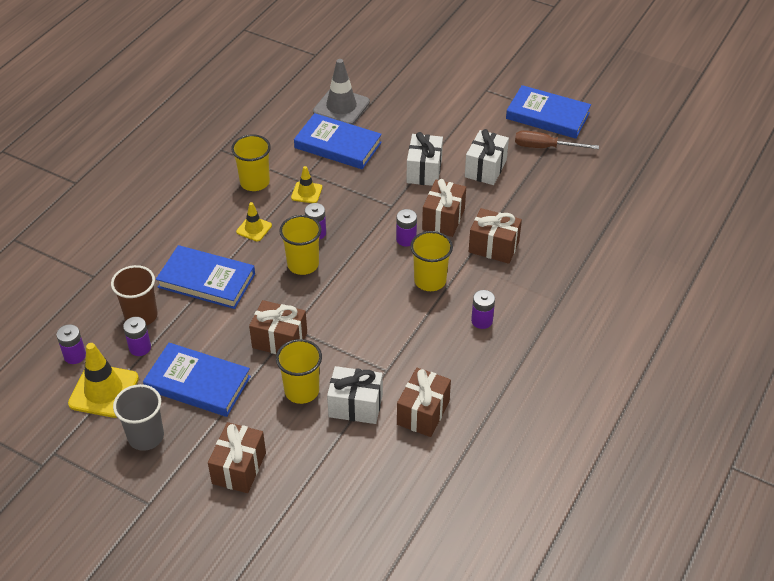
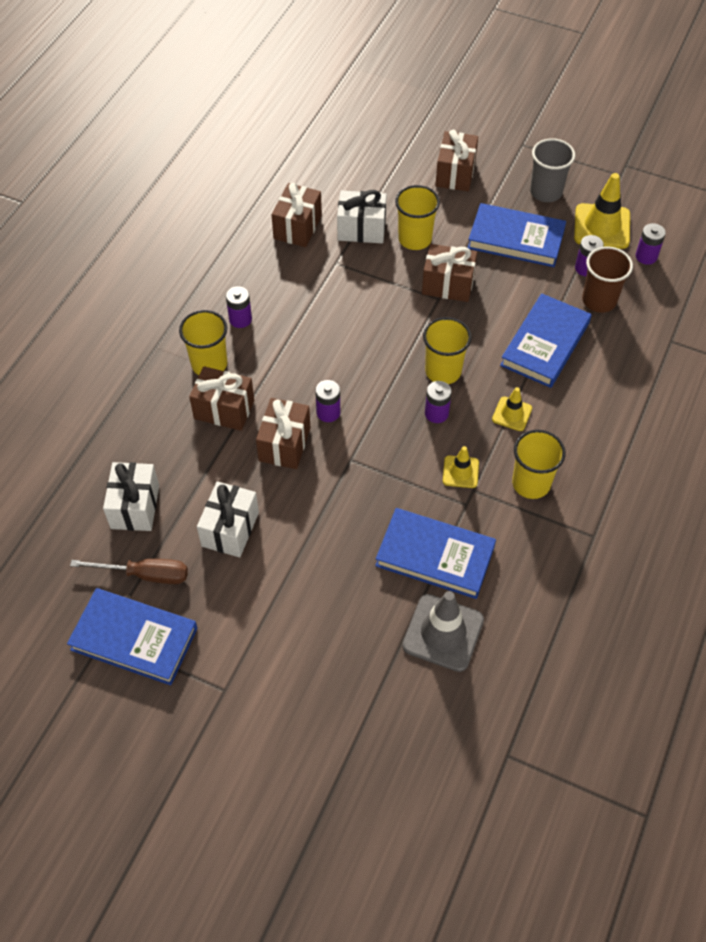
camera: 175 degrees right, 10 degrees up
(206, 281) = (545, 344): blue book -> blue book turned 75 degrees counterclockwise
(424, 171) = (312, 519): white gift -> white gift (135, 507)
(430, 280) = (297, 361): yellow cup -> yellow cup (209, 364)

